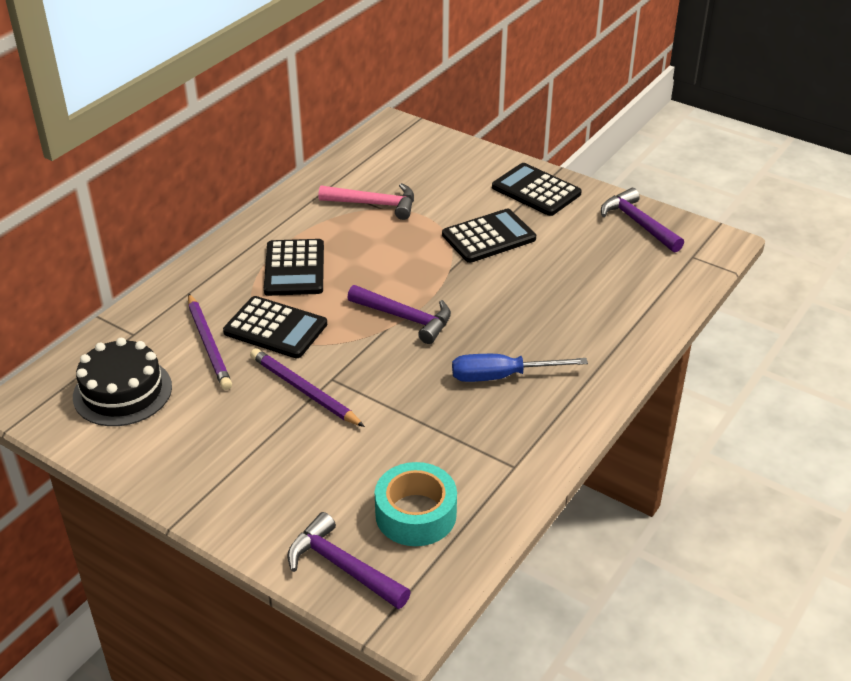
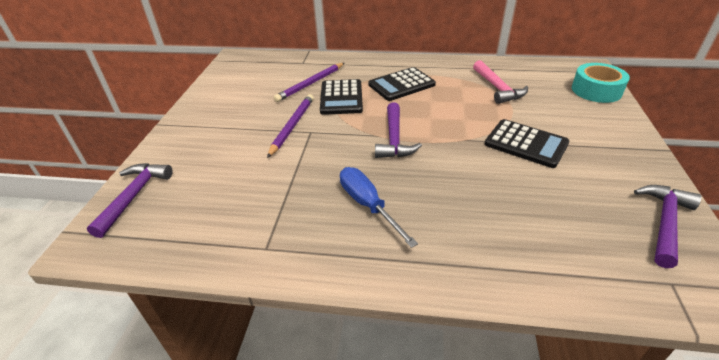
camera: 65 degrees right, 0 degrees up
(122, 391) = (256, 75): black cake -> none
(416, 514) = (193, 212): turquoise tape -> turquoise tape (596, 90)
(536, 190) = (616, 147): black calculator -> none

